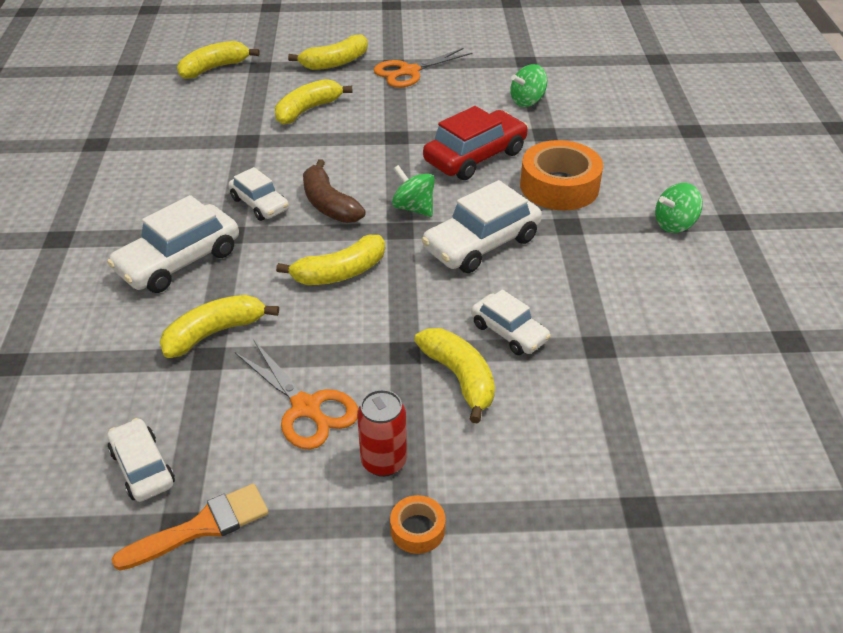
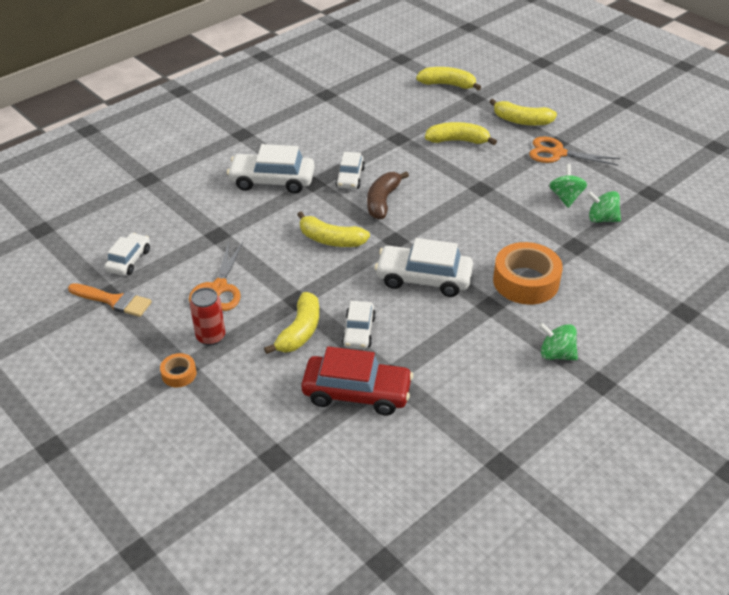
camera: 50 degrees right, 0 degrees up
(214, 333) = (235, 226): yellow banana -> none
(413, 208) = (421, 234): green spinning top -> green spinning top (565, 197)
(475, 156) = (506, 230): red car -> red car (357, 393)

